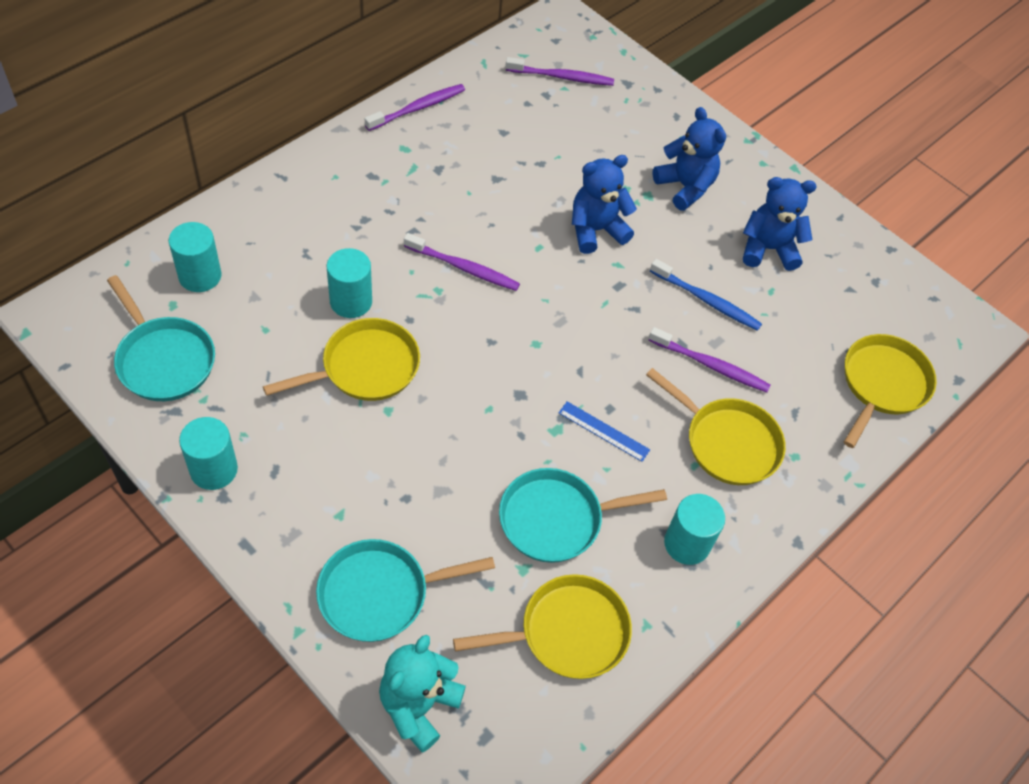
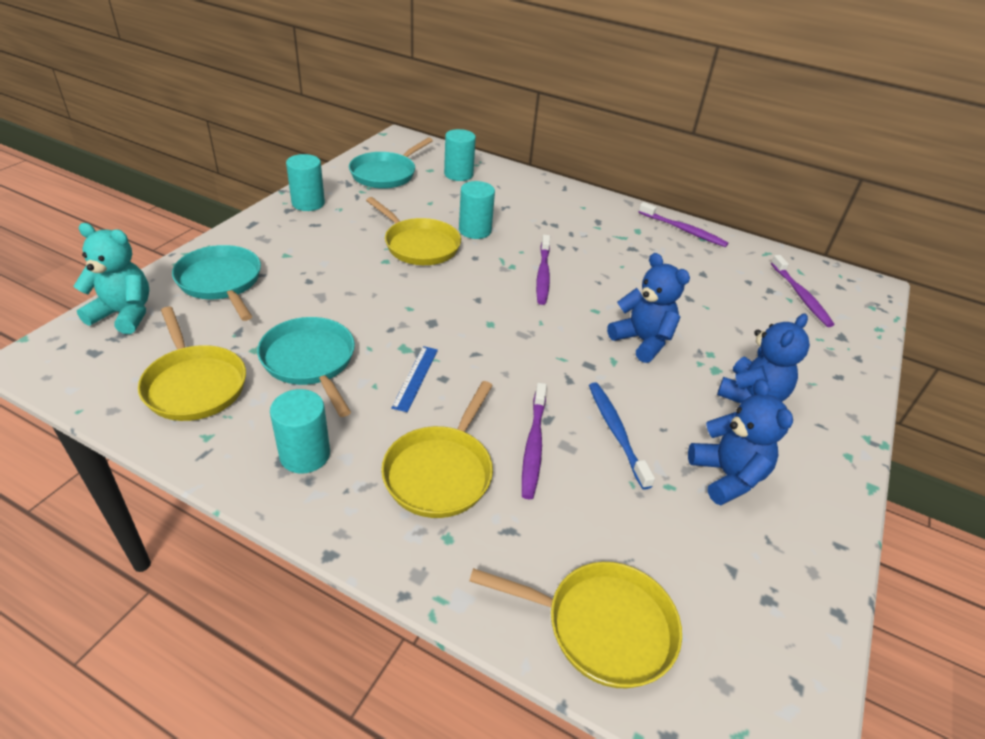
camera: 75 degrees right, 15 degrees down
(707, 301) = (616, 432): blue toothbrush -> blue toothbrush turned 150 degrees clockwise

